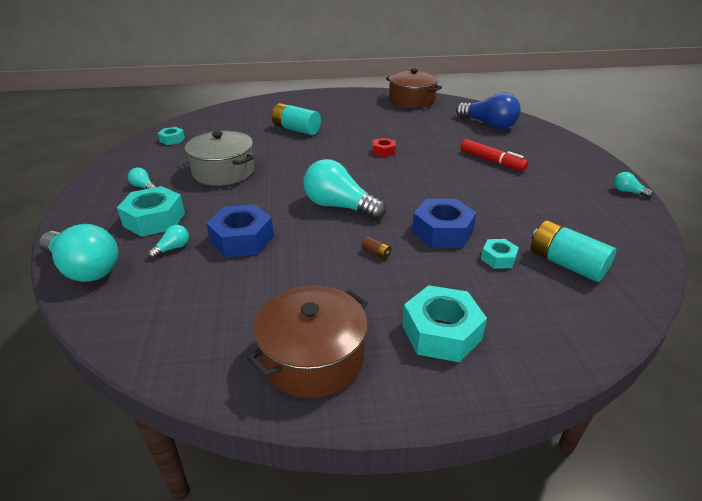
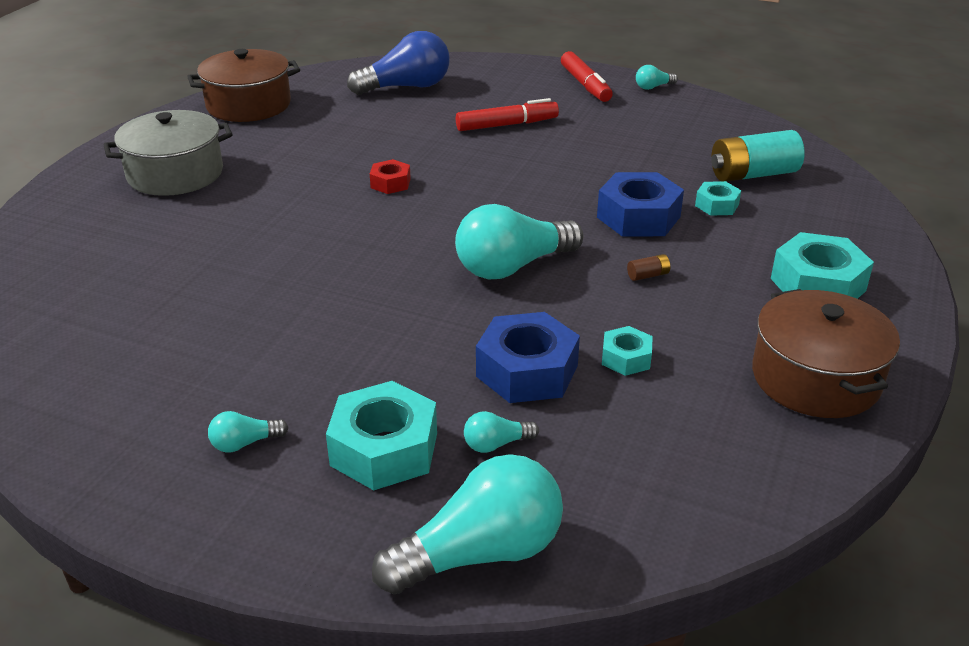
camera: 60 degrees left, 0 degrees up
(172, 140) = (65, 373): turquoise nut -> turquoise nut (626, 358)
(172, 248) = (496, 444): turquoise light bulb -> turquoise light bulb turned 90 degrees counterclockwise
(224, 172) = (287, 340): grey pot -> grey pot (175, 174)
(296, 130) = (214, 230): turquoise battery -> none
(585, 169) = (585, 85): none -> red marker

